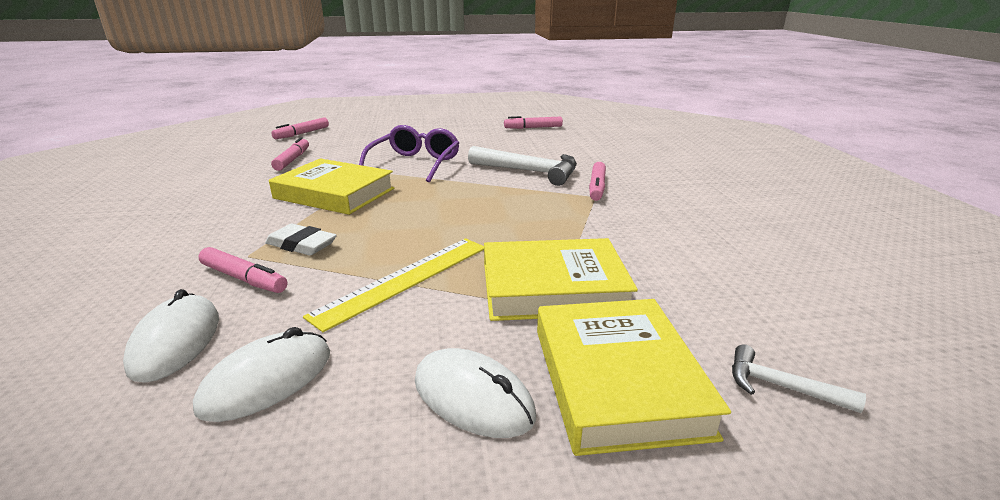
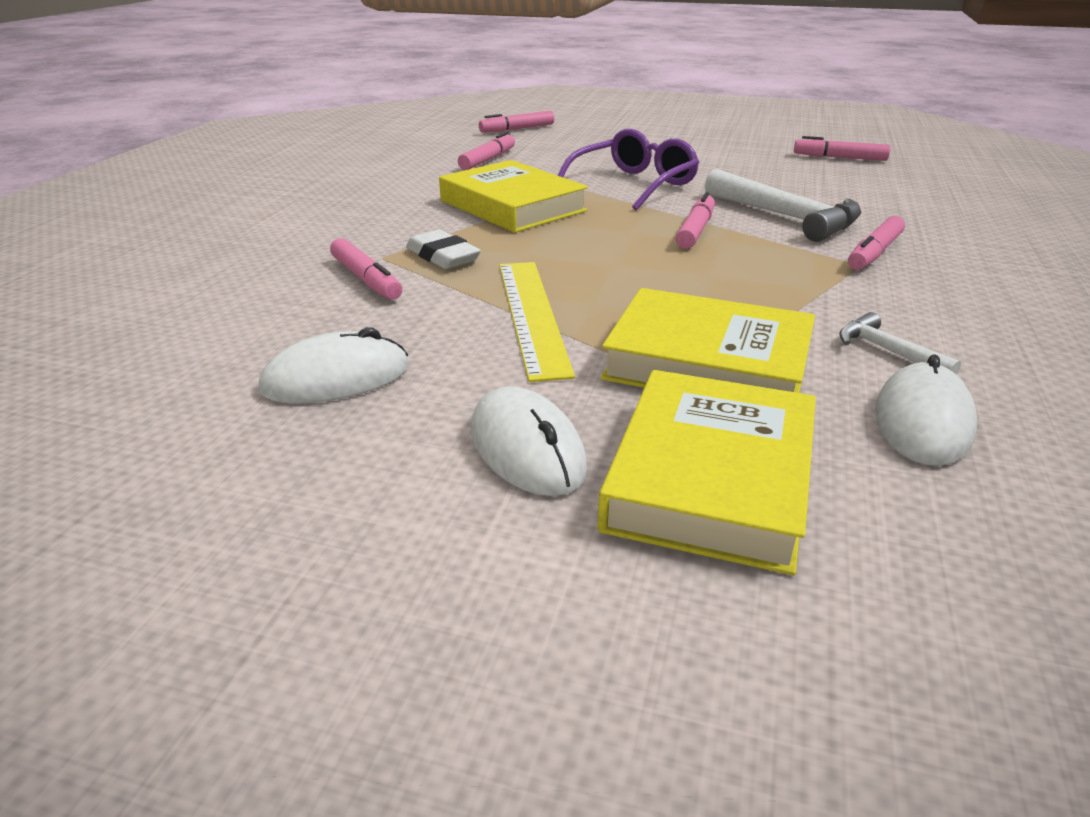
camera: 25 degrees right, 5 degrees up
(176, 341) = (275, 324): white mouse -> white mouse (922, 421)
(404, 279) = (532, 315): yellow ruler -> yellow ruler turned 75 degrees counterclockwise
(479, 190) = (695, 230): none -> pink marker
(780, 386) = (936, 547): white hammer -> white hammer (887, 351)

